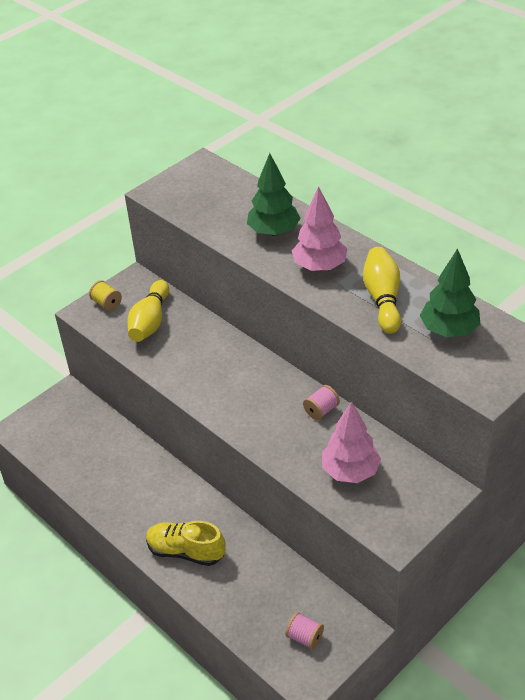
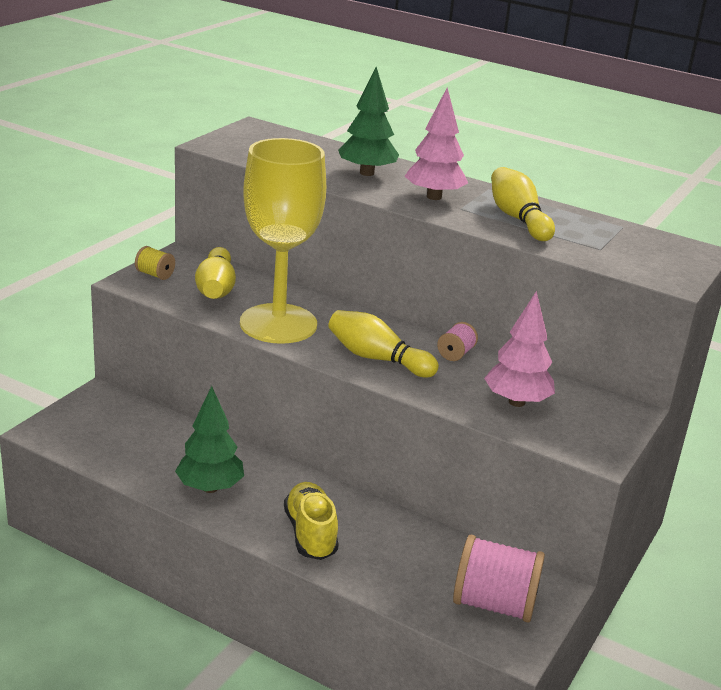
camera: 20 degrees left, 15 degrees down
(186, 367) = (278, 324): none -> yellow goblet
(186, 551) = (310, 534): yellow shoe -> yellow shoe turned 75 degrees clockwise
(253, 412) = (377, 358): none -> yellow bowling pin
(305, 637) = (494, 604): pink spool -> pink spool, size x2.05
(449, 330) = (603, 239): green tree -> green tree (210, 488)

